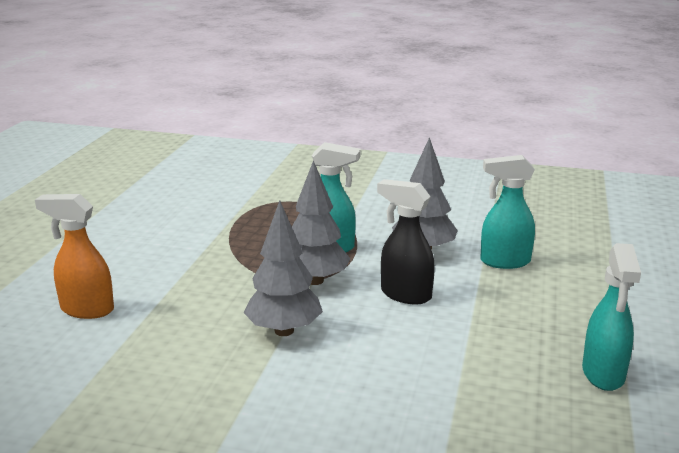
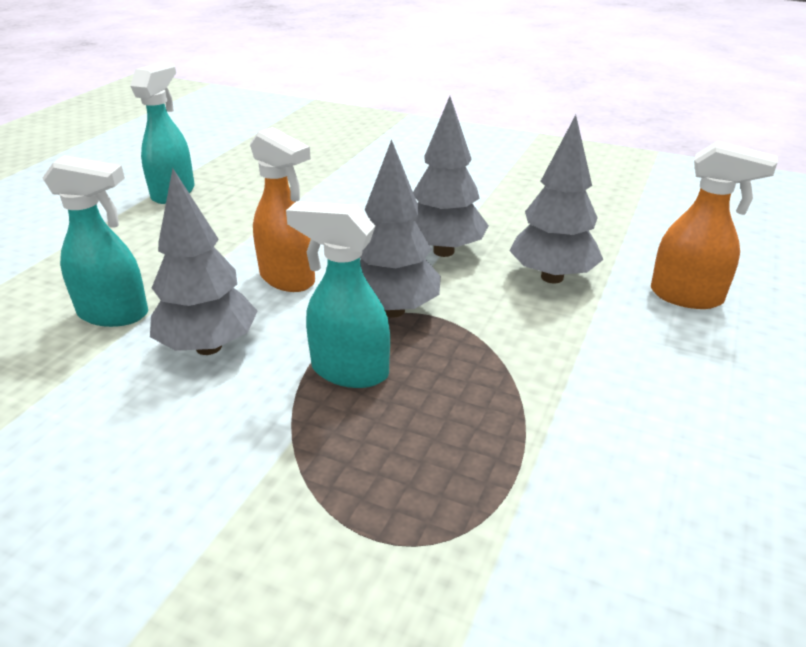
camera: 170 degrees left, 10 degrees up
(191, 315) = (552, 277): none -> grey tree
(405, 294) = (288, 279): black spray bottle -> orange spray bottle

